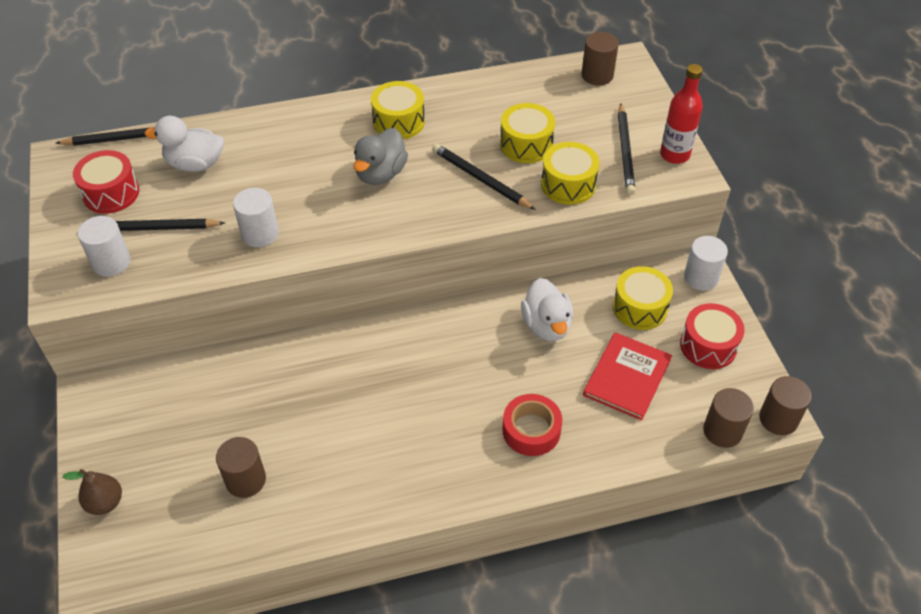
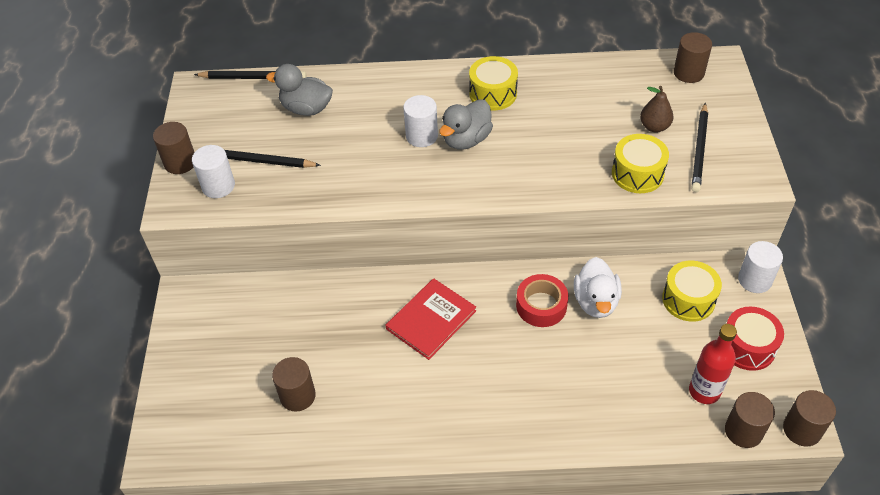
camera: 15 degrees right, 0 degrees up
(60, 243) = (180, 162): none -> brown cylinder
(105, 502) = (177, 393): brown pear -> brown pear (654, 127)
(111, 193) = (231, 125): red drum -> none
(195, 164) = (306, 108): white duck -> grey duck
(260, 234) = (348, 179): white cylinder -> white cylinder (421, 136)
(480, 179) = (556, 157): black pencil -> none
(526, 144) = (606, 130): yellow drum -> none
(531, 430) = (560, 397): red tape -> red tape (541, 306)
(627, 377) = (661, 363): red book -> red book (431, 320)
(674, 155) = (747, 159): red bottle -> red bottle (704, 391)

